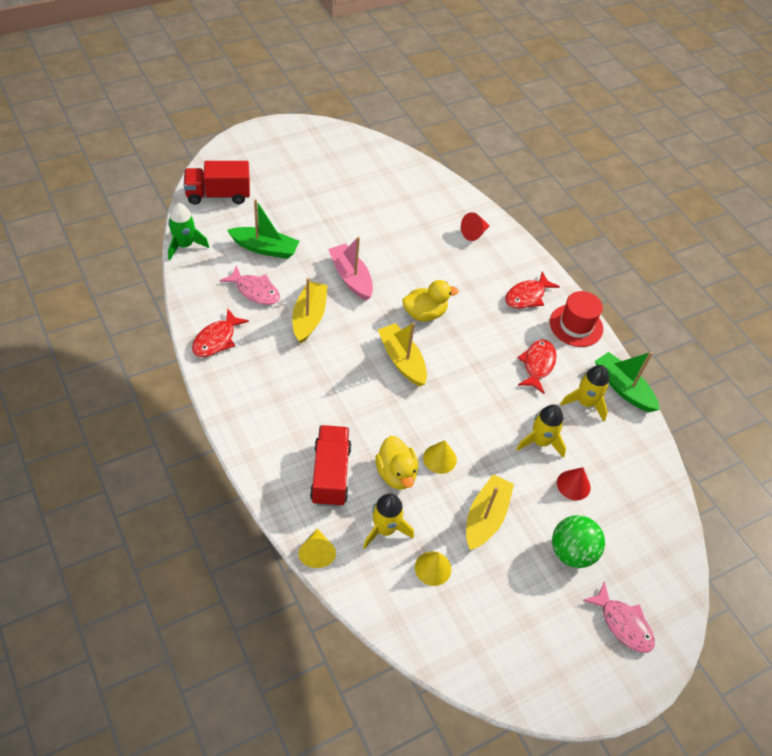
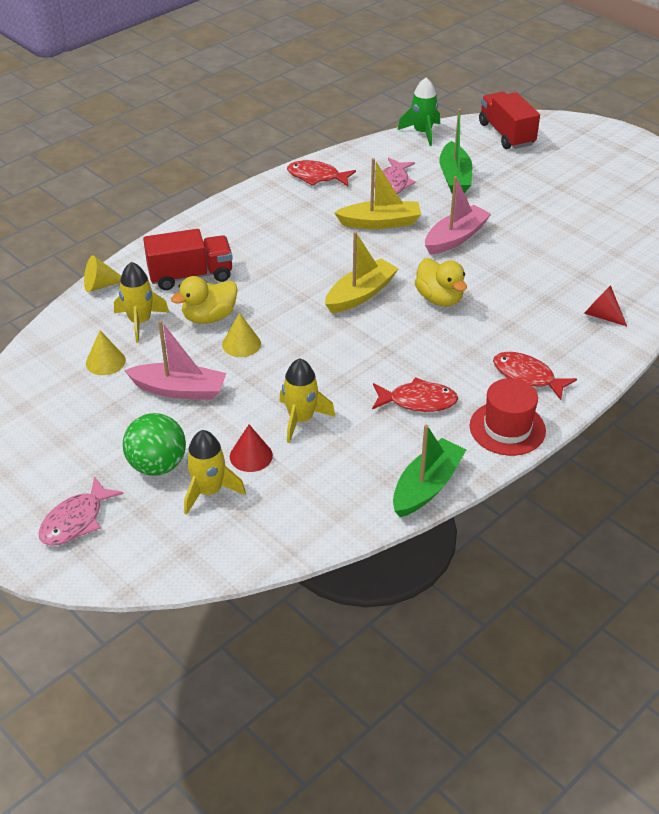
camera: 80 degrees right, 10 degrees down
(485, 517) = (179, 390): yellow boat -> pink boat
(585, 402) = (382, 452): yellow rocket -> yellow rocket (209, 491)

